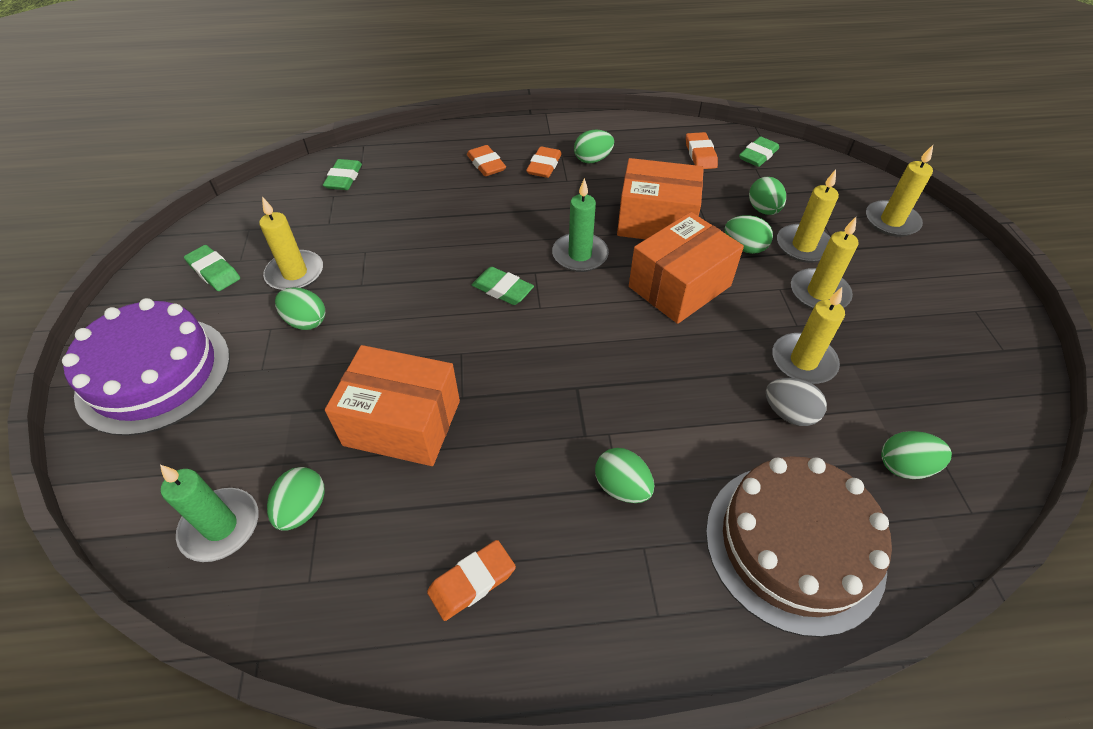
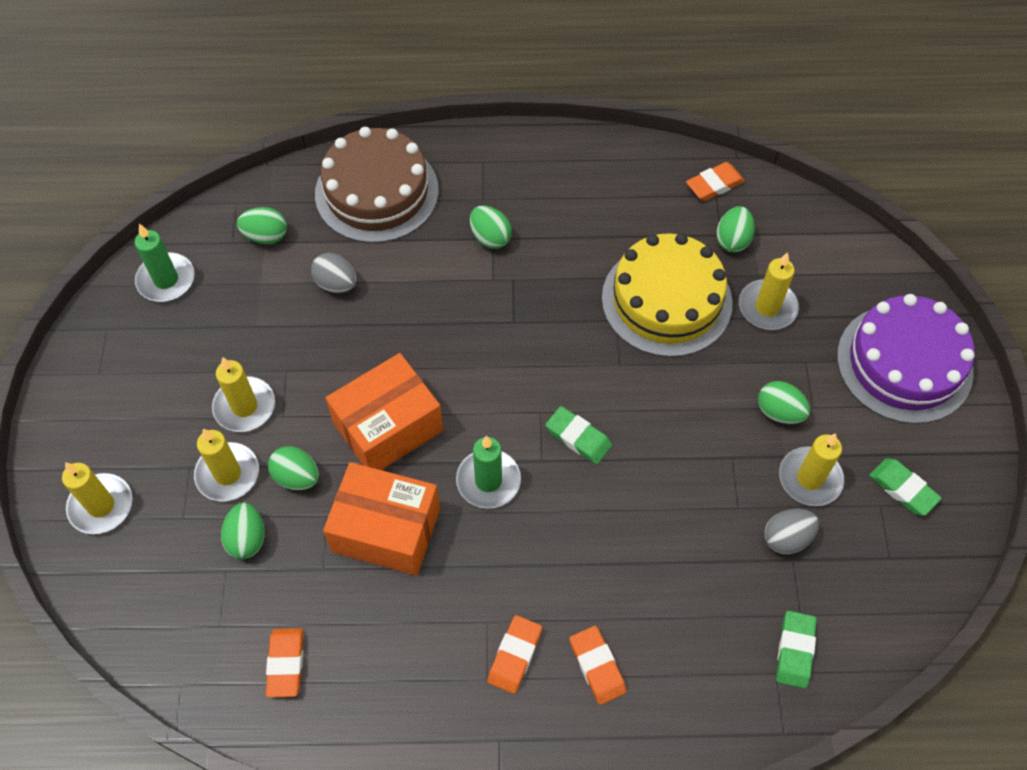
camera: 175 degrees left, 10 degrees up
(221, 526) = (790, 232): green candle -> green candle (166, 280)
(329, 235) = (786, 538): none -> grey egg
(402, 423) = (666, 300): orange box -> yellow cake
(472, 582) = (604, 187): orange eraser -> orange eraser (714, 184)
(592, 160) = (443, 664): green egg -> none
(758, 155) = (204, 654): green eraser -> none
(803, 361) = (300, 330): yellow candle -> yellow candle (767, 307)

